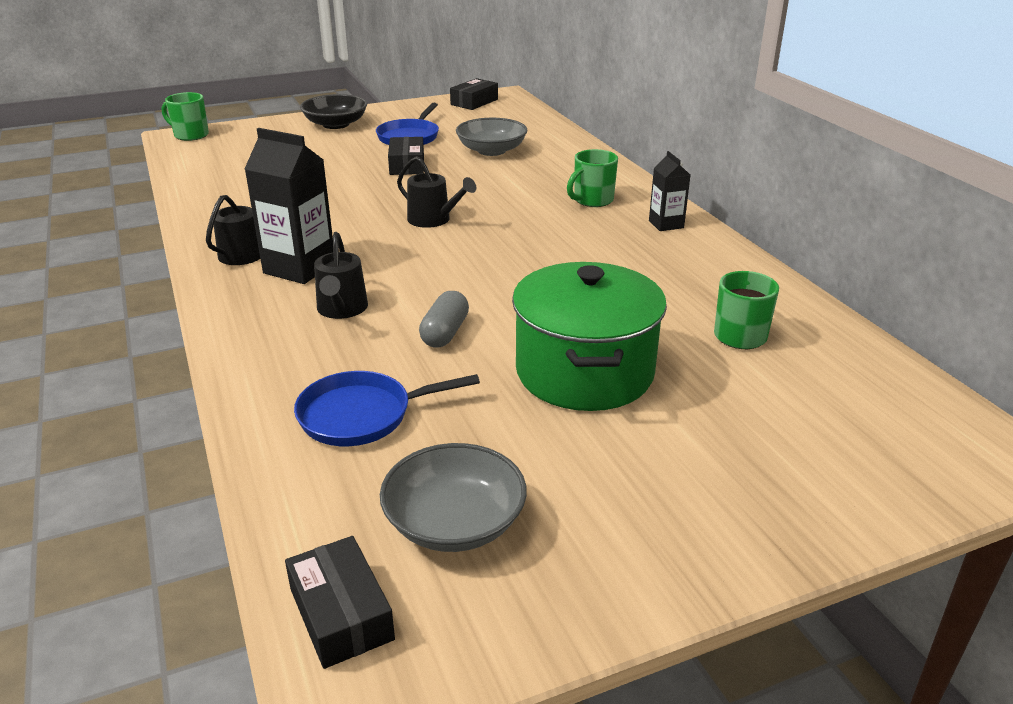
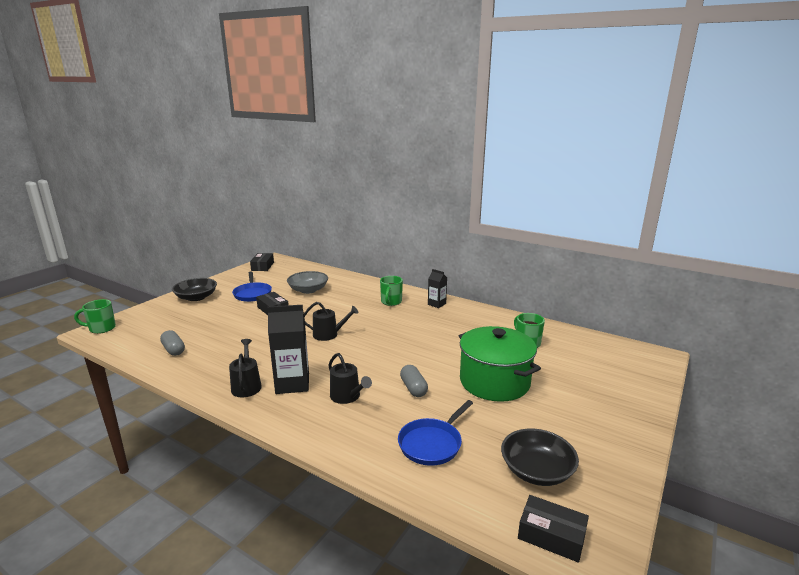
camera: 35 degrees left, 10 degrees down
(227, 182) = (173, 350): none -> grey capsule
(454, 522) = (536, 471): grey bowl -> black bowl

